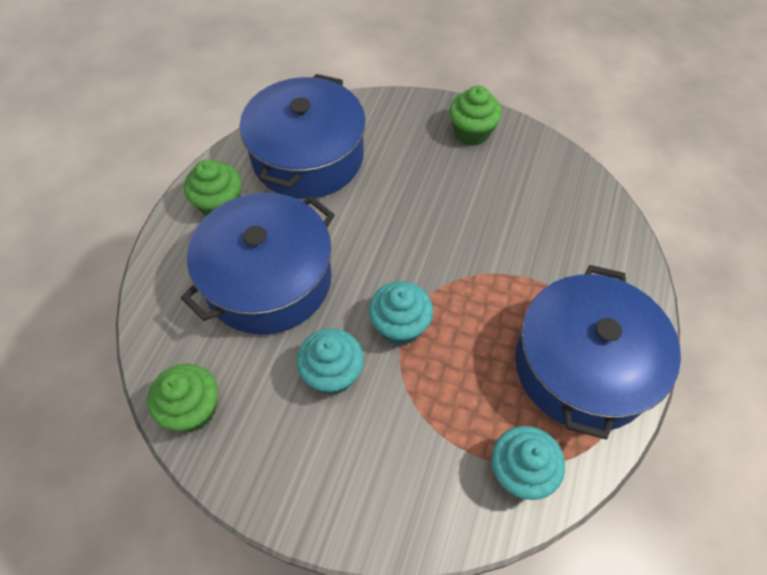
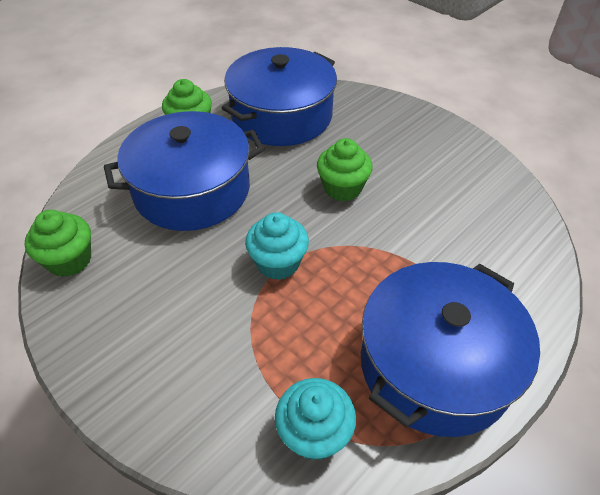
camera: 25 degrees right, 10 degrees down
(332, 373) = (196, 278): turquoise cupcake -> none
(471, 132) = (435, 138): green cupcake -> green cupcake (342, 188)

